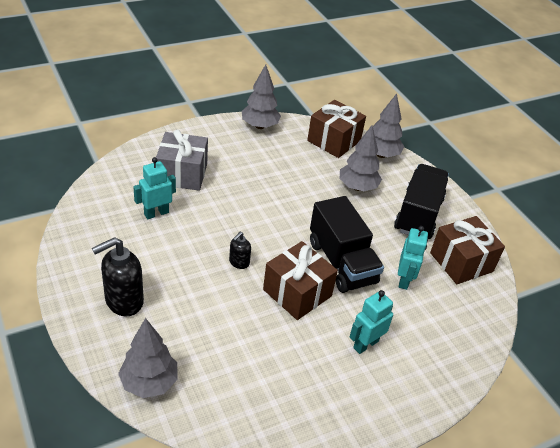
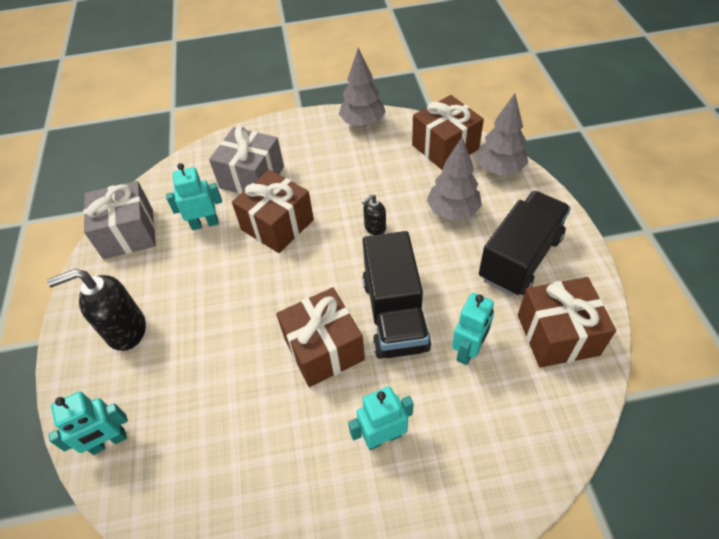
camera: 25 degrees right, 10 degrees up
(88, 227) = (128, 233): none -> grey gift
(149, 382) = (109, 442): grey tree -> turquoise robot
(221, 209) = (277, 225): none -> brown gift
(239, 262) = (270, 298): black soap dispenser -> black soap dispenser (375, 228)

